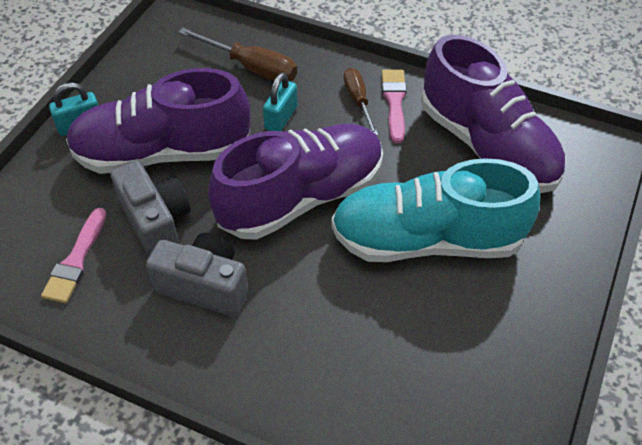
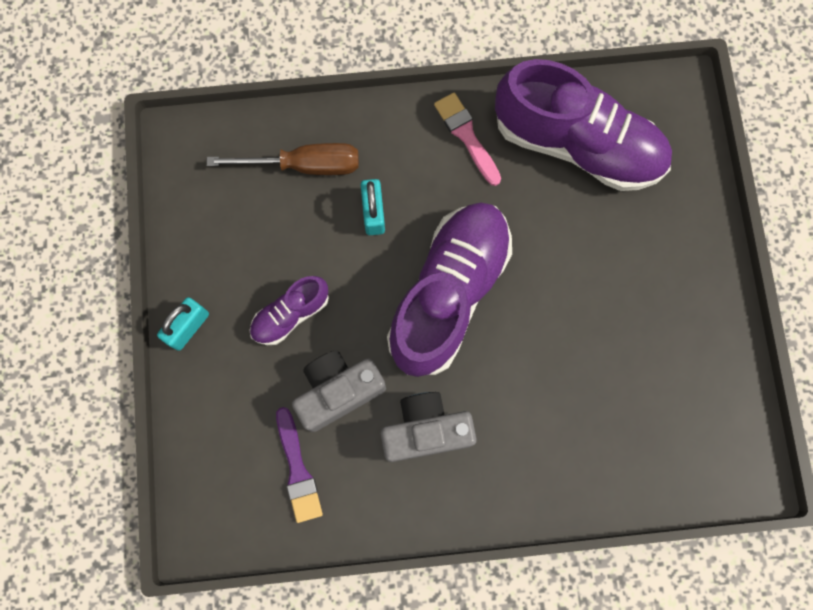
camera: 30 degrees left, 25 degrees up
(76, 260) = (297, 470): pink brush -> purple brush
(156, 221) = (338, 391): grey camera -> grey camera turned 60 degrees counterclockwise
(163, 153) = (291, 314): purple shoe -> purple shoe, size x0.48
(358, 101) = (432, 152): brown screwdriver -> none
(427, 240) = (581, 278): turquoise shoe -> none

